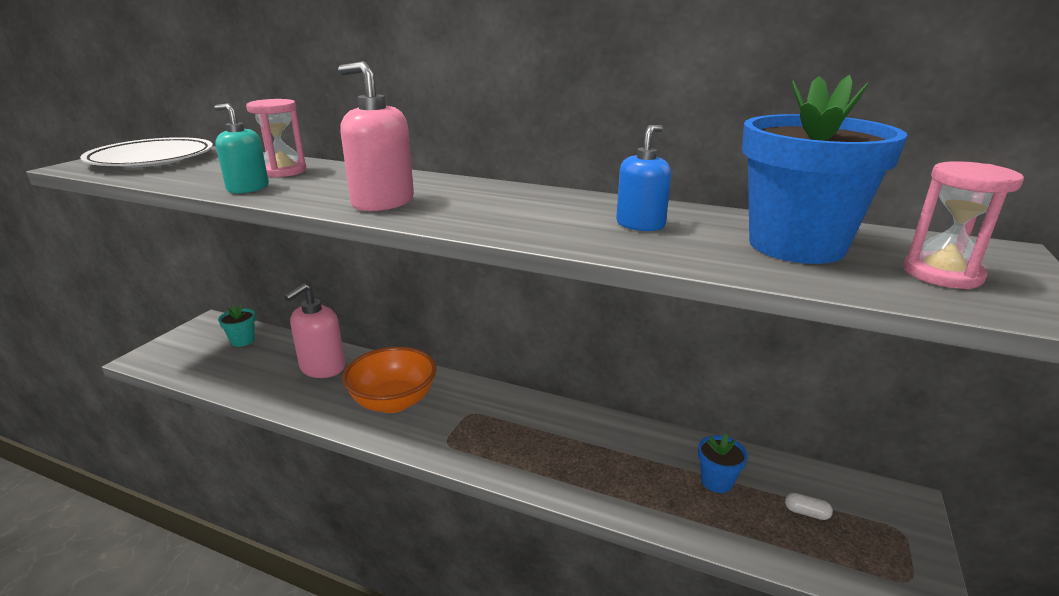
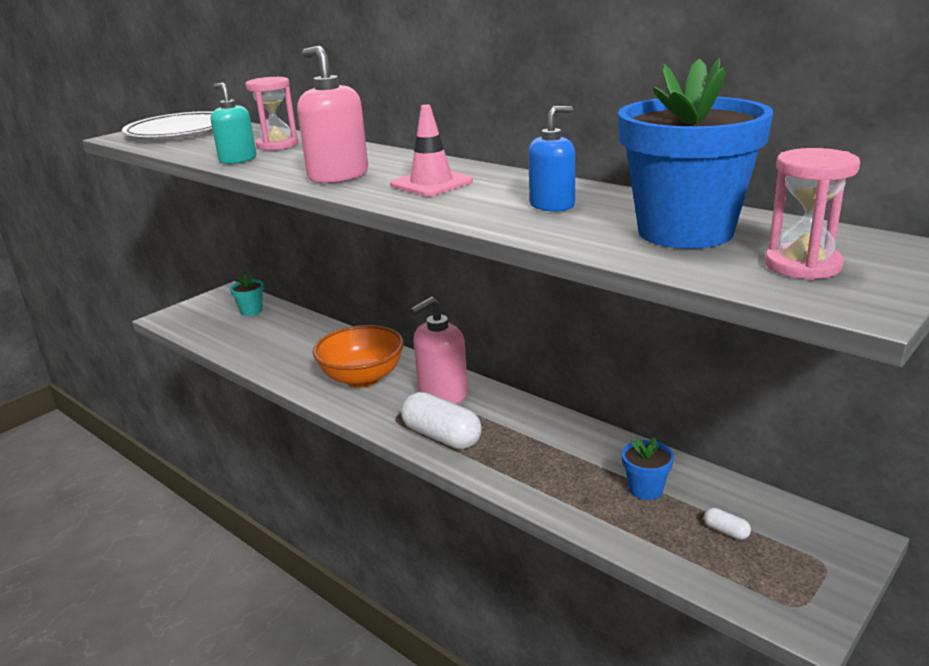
camera: 20 degrees right, 0 degrees up
(322, 368) = (311, 342): pink soap dispenser -> pink soap dispenser (442, 394)
(493, 207) = (431, 183): none -> pink traffic cone
(503, 456) = (441, 436): none -> white capsule

